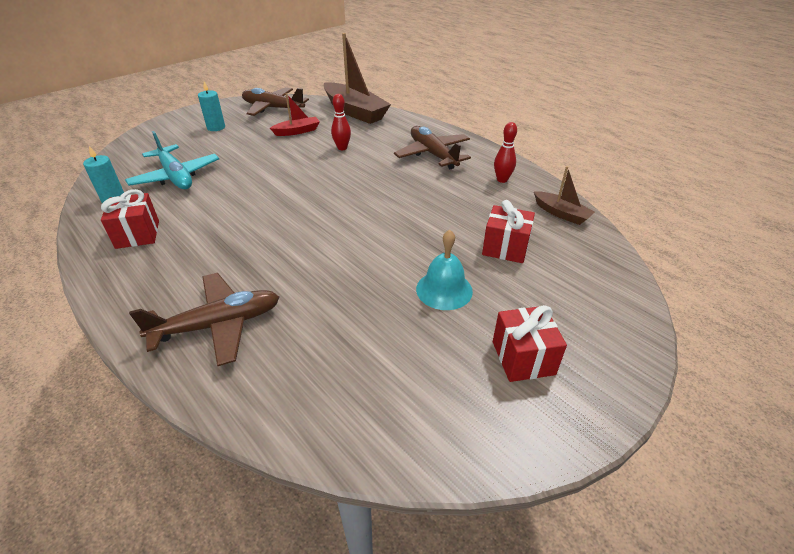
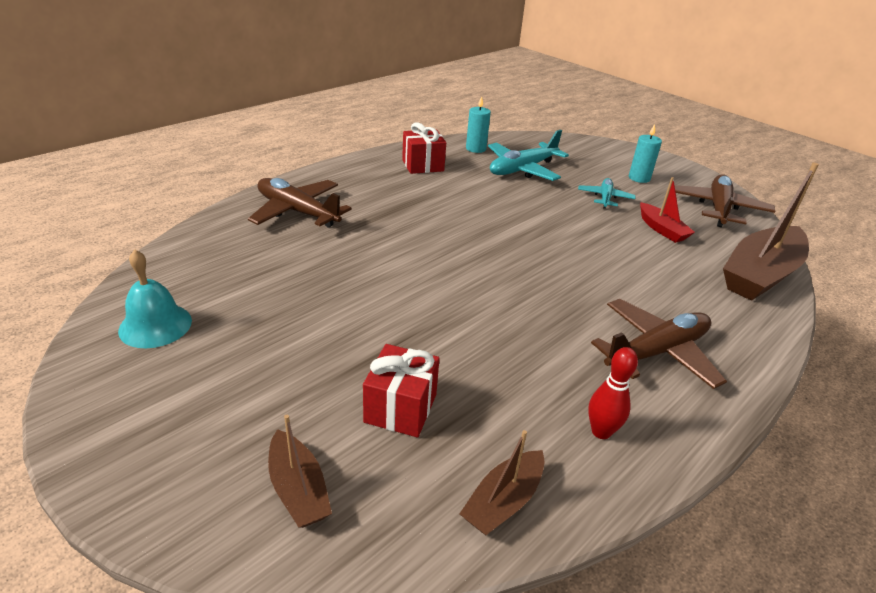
camera: 85 degrees right, 5 degrees down
(218, 325) = (297, 212): brown plane -> brown plane turned 150 degrees clockwise
(244, 145) = (605, 198): none -> turquoise plane
(342, 148) = (633, 265): red bowling pin -> none
(444, 290) = (319, 341): turquoise bell -> turquoise bell (155, 325)
(523, 358) = (191, 395): red gift -> none
(586, 288) = (298, 489): none -> brown boat

